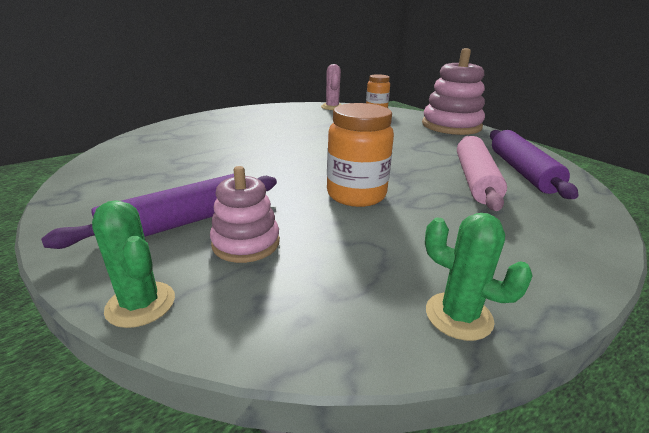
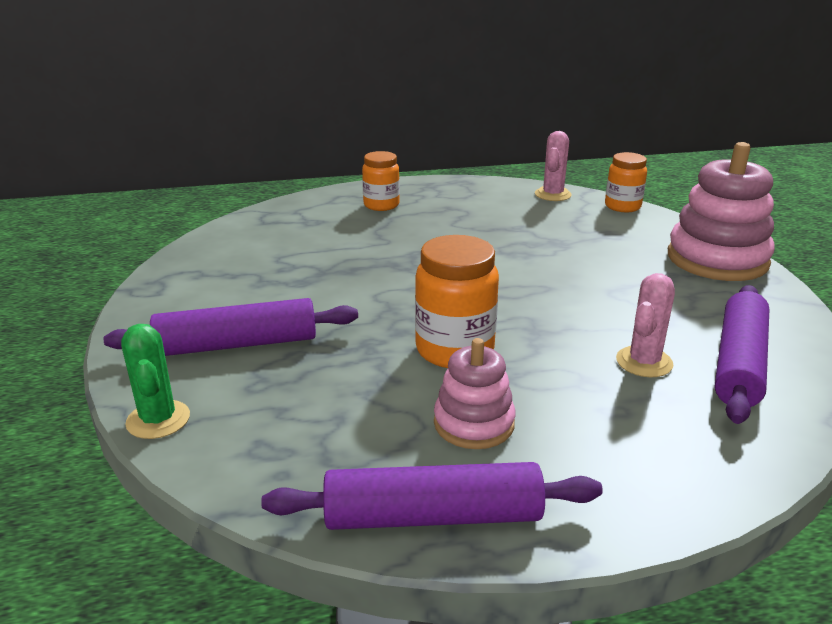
camera: 25 degrees right, 0 degrees up
(228, 122) = (381, 205): none -> orange jar
(246, 243) = (285, 383): pink stacking toy -> pink stacking toy (474, 423)
(458, 316) = (432, 516): green cactus -> purple rolling pin
(475, 180) = (644, 362): pink rolling pin -> pink cactus

